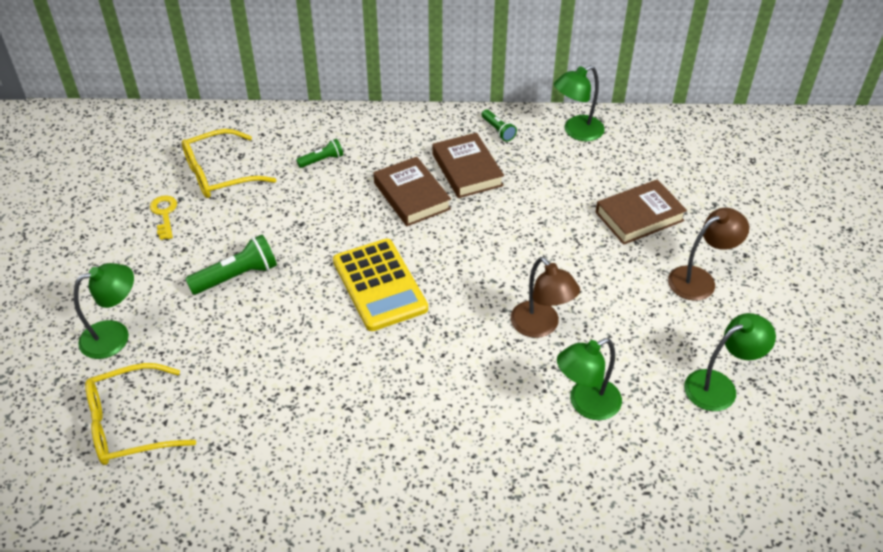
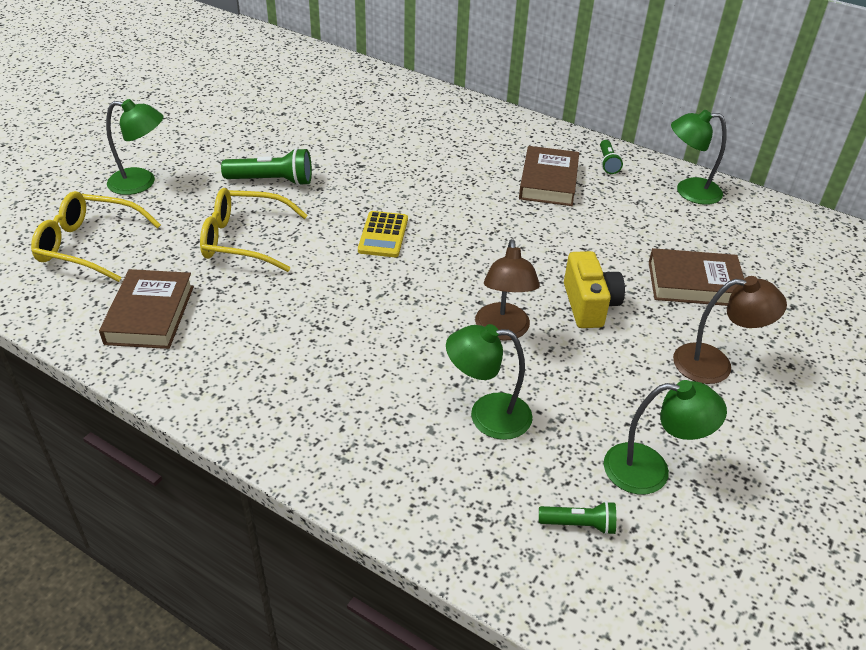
camera: 30 degrees right, 5 degrees down
(164, 214) = (260, 119): yellow key -> none
(219, 174) = (330, 108): yellow glasses -> yellow glasses (244, 240)
(322, 160) = (423, 128): green flashlight -> green flashlight (579, 524)
(379, 285) = (383, 235): yellow calculator -> yellow calculator, size x0.60
(412, 196) = (477, 182): brown book -> brown book (150, 315)
(583, 272) = (589, 305): none -> yellow camera

